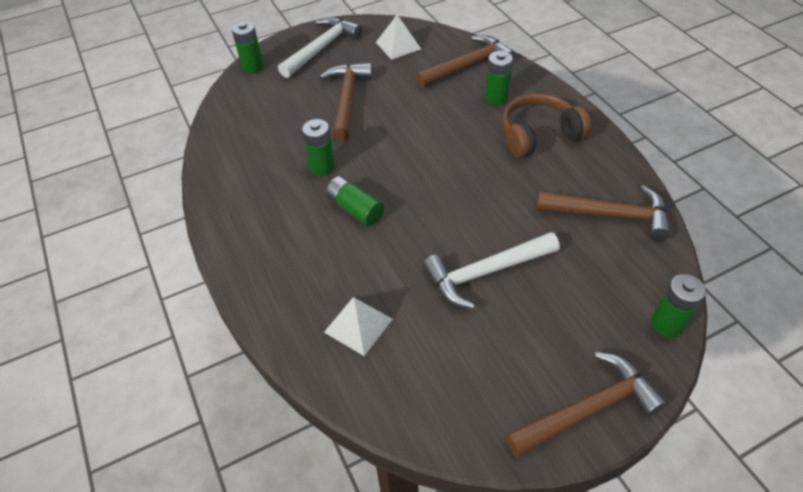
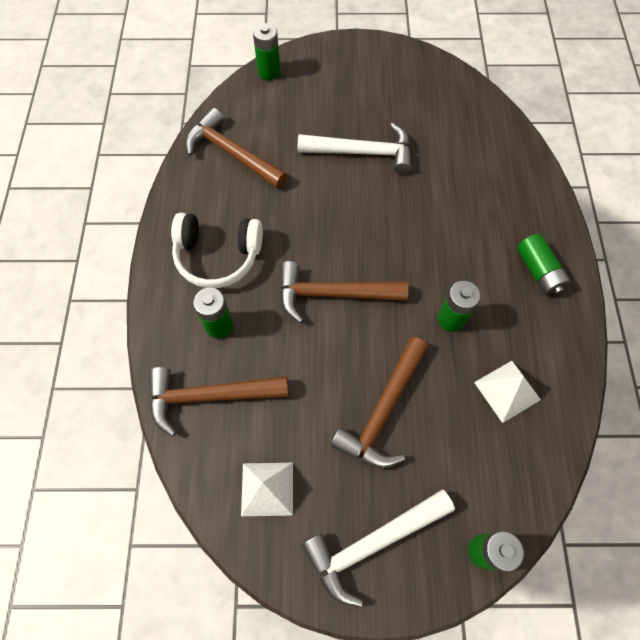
camera: 155 degrees left, 15 degrees up
(355, 209) = (438, 255): green battery -> green battery (538, 271)
(358, 325) = (478, 156): white pyramid -> white pyramid (507, 391)
(539, 135) = (218, 256): brown headphones -> white headphones
(588, 409) = (358, 53): brown hammer -> brown hammer (332, 294)

